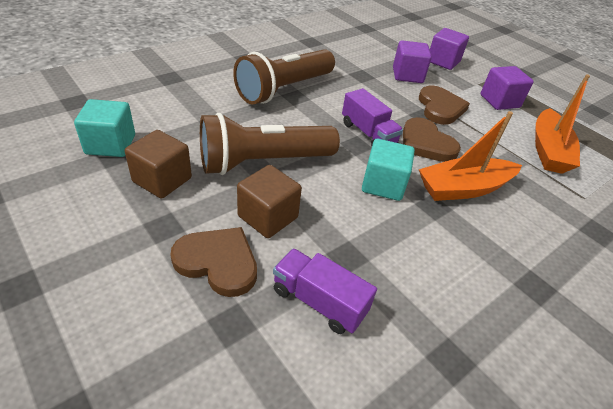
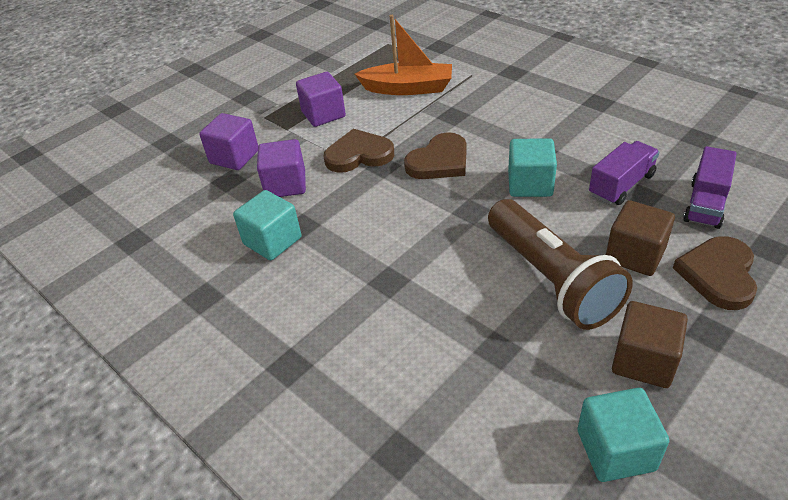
camera: 90 degrees left, 0 degrees up
(284, 89) = (375, 296): brown flashlight -> none
(350, 64) = (272, 241): none -> turquoise cube
(368, 134) = (444, 204): purple truck -> purple truck (621, 185)
(464, 188) = (502, 135): orange boat -> none

